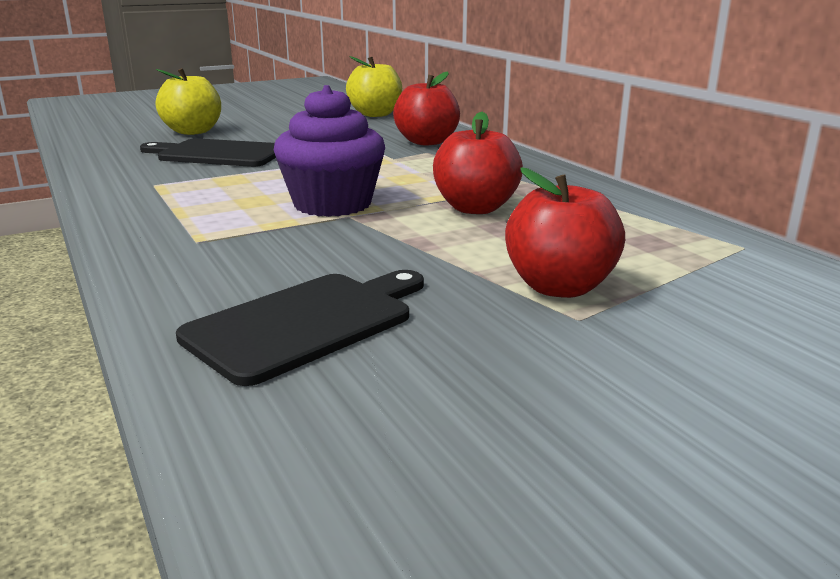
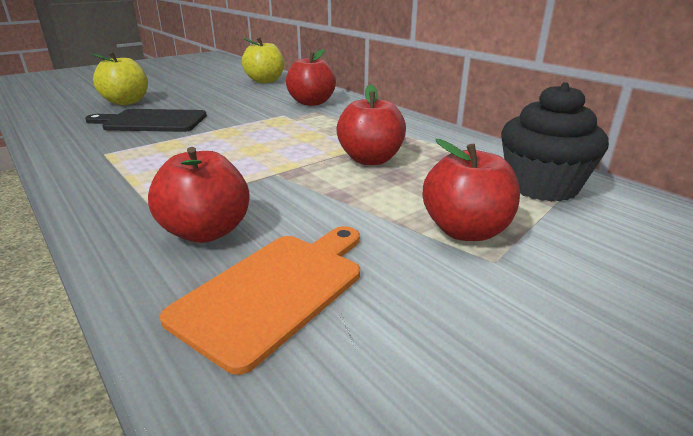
camera: 10 degrees left, 5 degrees up
(249, 266) = (206, 232): none -> red apple
(306, 323) = (275, 290): black cutting board -> orange cutting board
(332, 204) = (258, 163): purple cupcake -> none
(690, 249) = (541, 186): none -> black cupcake

